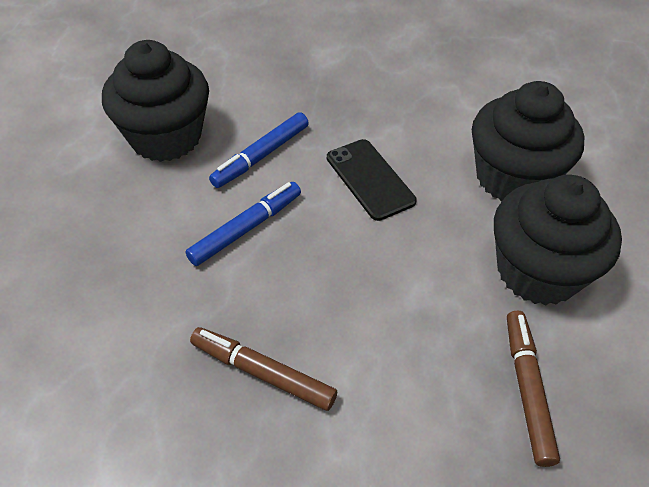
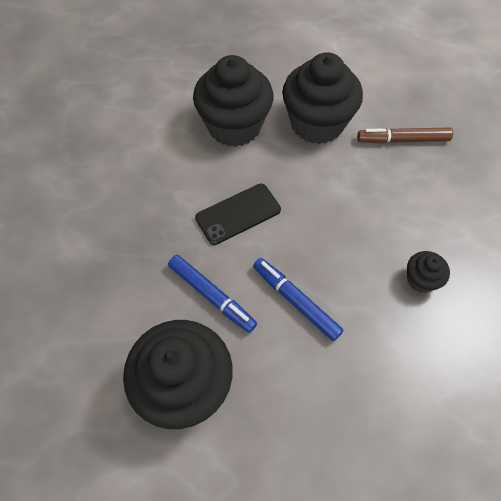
camera: 90 degrees left, 10 degrees up
(263, 372) = (421, 280): brown marker -> black cupcake

